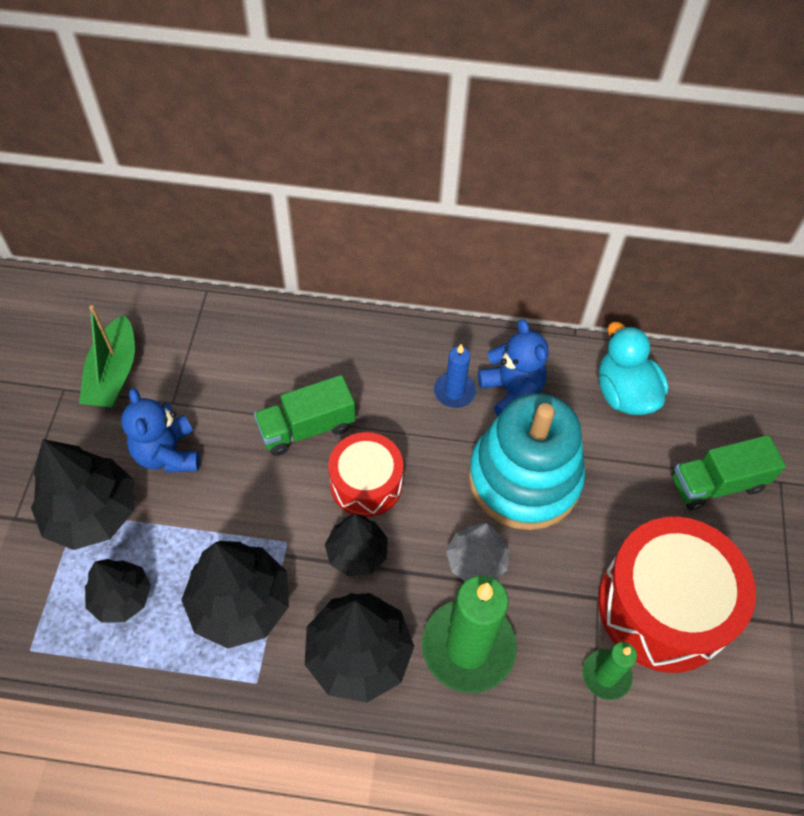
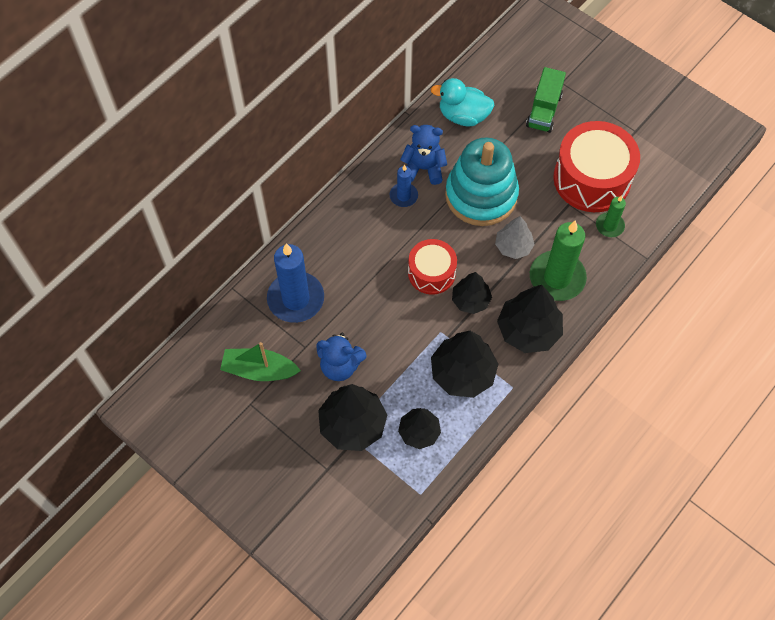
camera: 55 degrees left, 5 degrees up
(114, 374) = (259, 370): green boat -> green boat turned 150 degrees clockwise
(231, 358) = (296, 299): none -> blue candle
(307, 428) = (374, 283): green truck -> none

